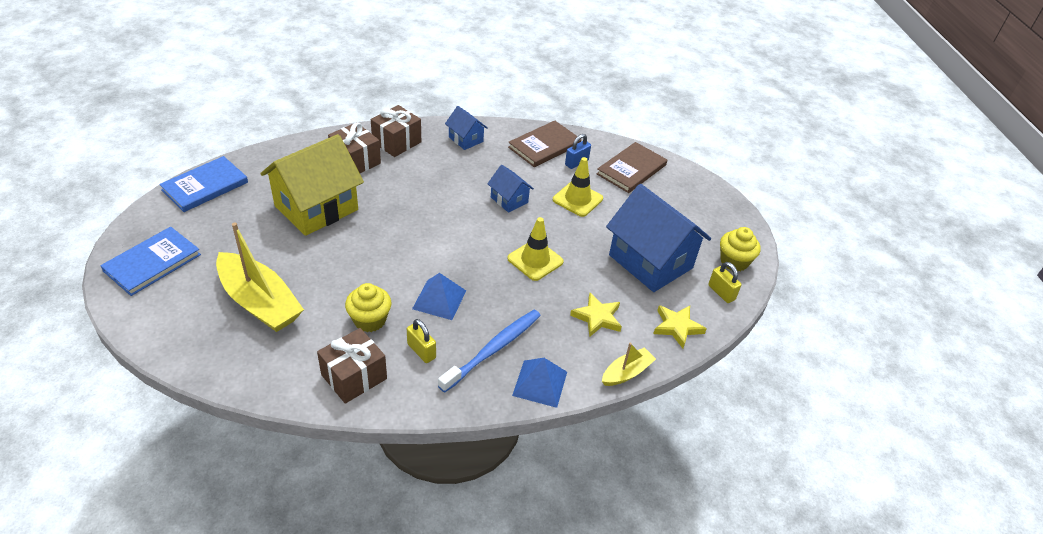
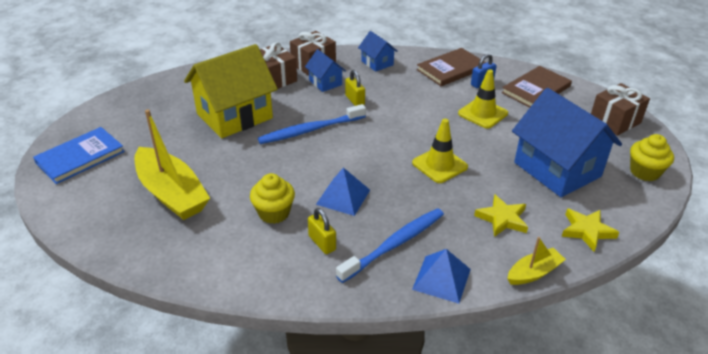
camera: 10 degrees right, 5 degrees down
(205, 186) = (138, 96): blue book -> none
(354, 377) = (253, 264): brown gift -> brown gift (615, 121)
(399, 223) = (310, 130): none -> blue toothbrush
(509, 200) = (416, 113): blue house -> blue house (325, 82)
(721, 292) = (633, 200): yellow padlock -> yellow padlock (355, 100)

